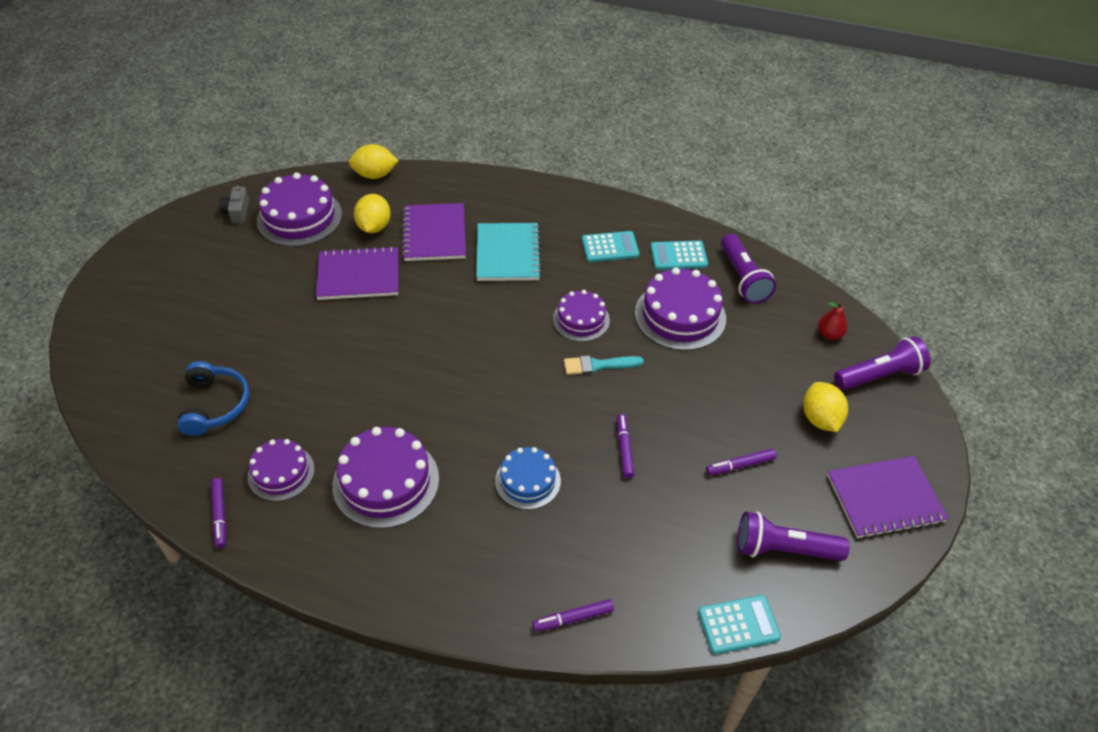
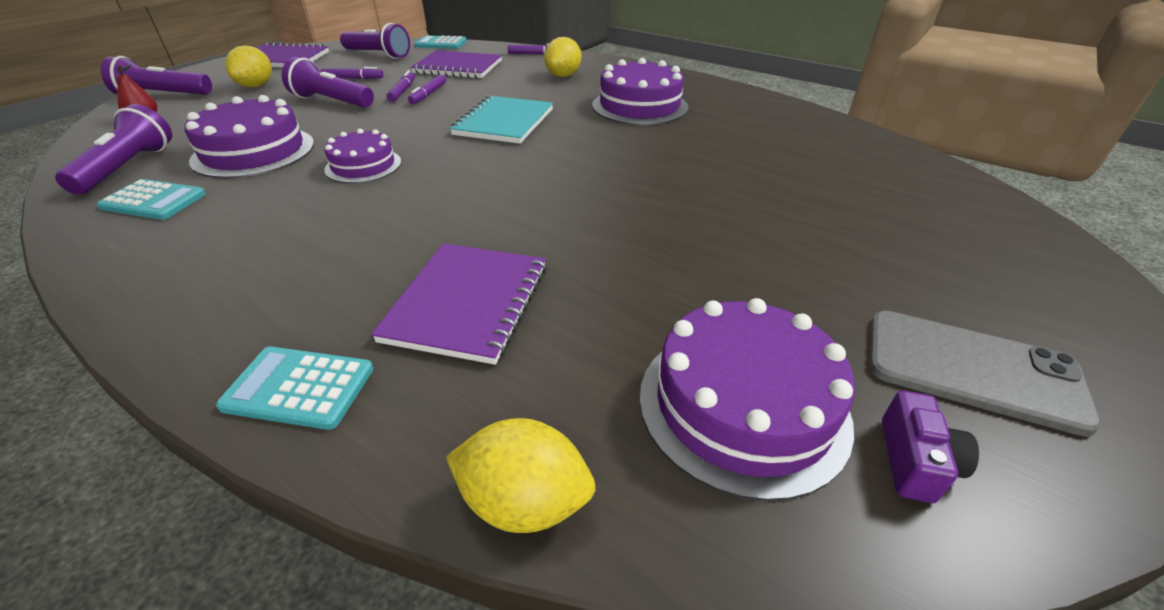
camera: 160 degrees left, 10 degrees down
(194, 252) = (972, 369): none -> grey phone
(215, 405) = (822, 167): blue headphones -> none
(220, 515) = (788, 110): purple marker -> purple marker (402, 91)
(237, 212) = (915, 461): grey camera -> purple camera
(281, 472) = (736, 121): purple cake -> none
(358, 275) = (628, 262): purple notebook -> purple notebook (458, 67)
(374, 227) = (576, 342): yellow lemon -> yellow lemon (563, 75)
(508, 254) = (374, 247): turquoise notebook -> turquoise notebook (504, 122)
(528, 481) = (521, 92): blue cake -> none
(598, 365) = (390, 134): turquoise brush -> none
(610, 247) = (221, 227): turquoise calculator -> turquoise calculator (299, 388)
(707, 407) = (331, 101): none -> purple flashlight

